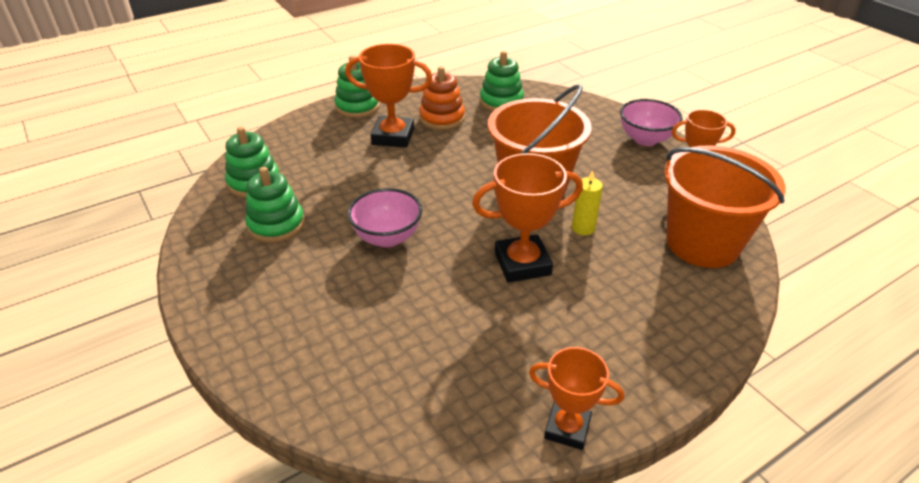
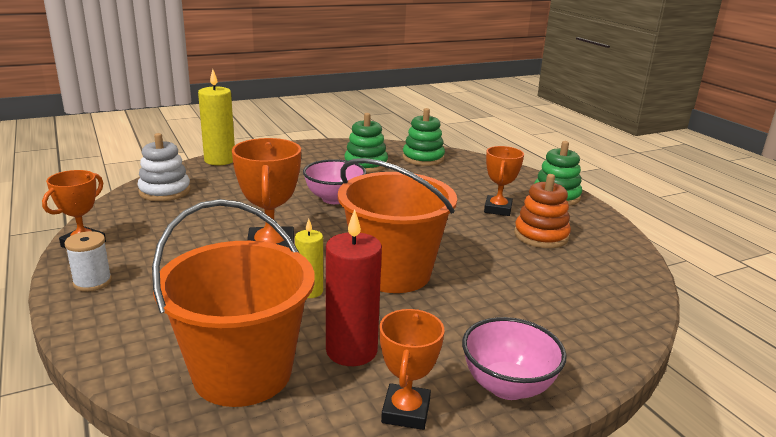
camera: 95 degrees right, 15 degrees down
(257, 374) = (220, 160): none -> yellow candle
(390, 402) = (165, 191): none -> white stacking toy
(393, 136) = (497, 209): orange trophy -> orange trophy, size x0.66
(501, 102) = (594, 277): green stacking toy -> none
(640, 380) = (92, 282): none -> white spool
(648, 198) = (351, 350): none -> red candle

